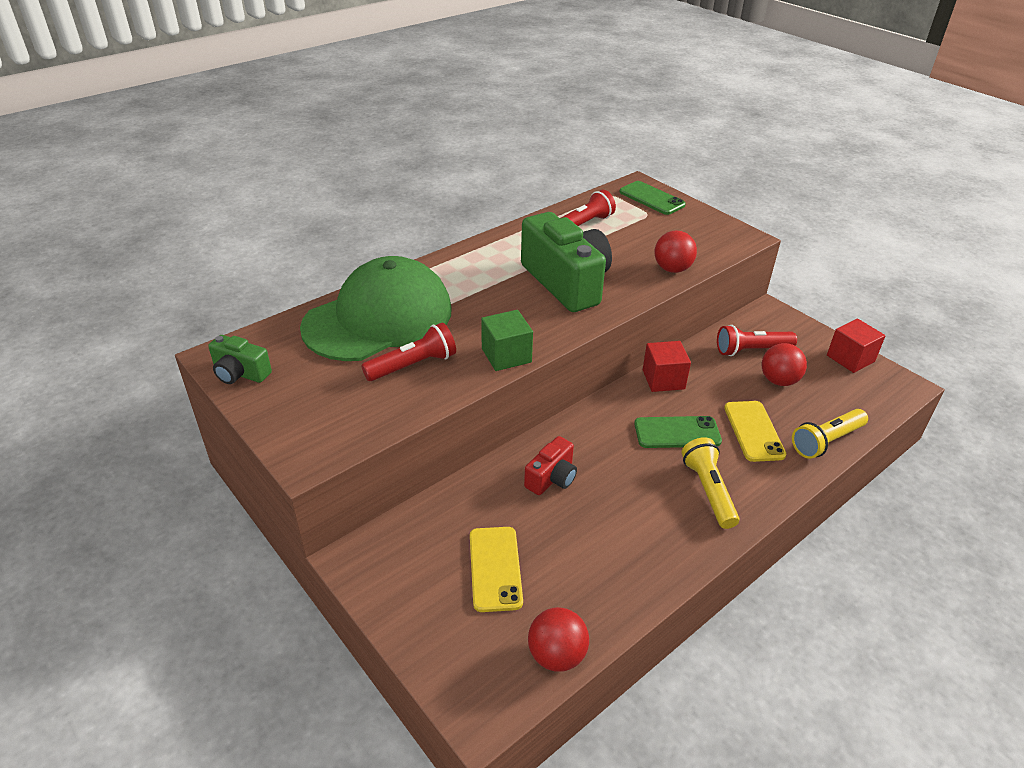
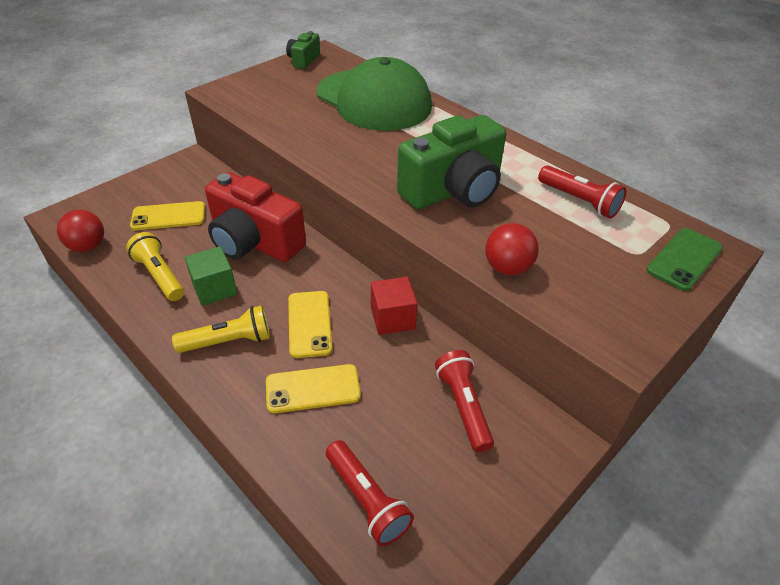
camera: 85 degrees right, 5 degrees up
(413, 365) = (314, 119): red flashlight -> red flashlight (367, 500)
(506, 355) = (329, 159): green cube -> green cube (214, 288)
(552, 478) = (254, 241): red camera -> red camera, size x2.05
(677, 433) = (309, 324): green phone -> yellow phone
(778, 381) = (406, 427): red ball -> none
(826, 441) = (296, 460): yellow flashlight -> yellow flashlight (160, 276)
(850, 358) = (471, 529): red cube -> none

